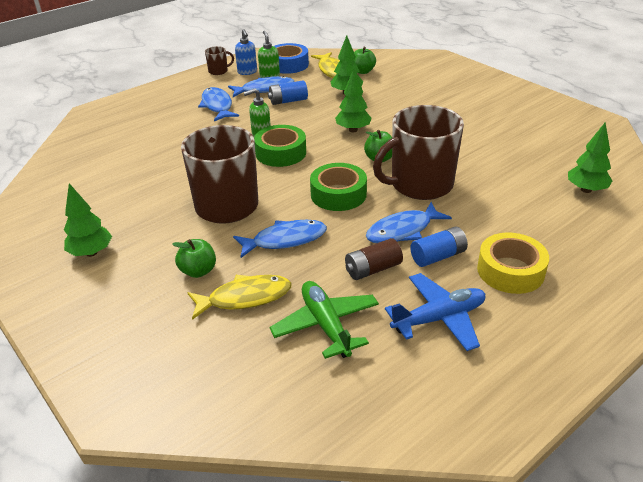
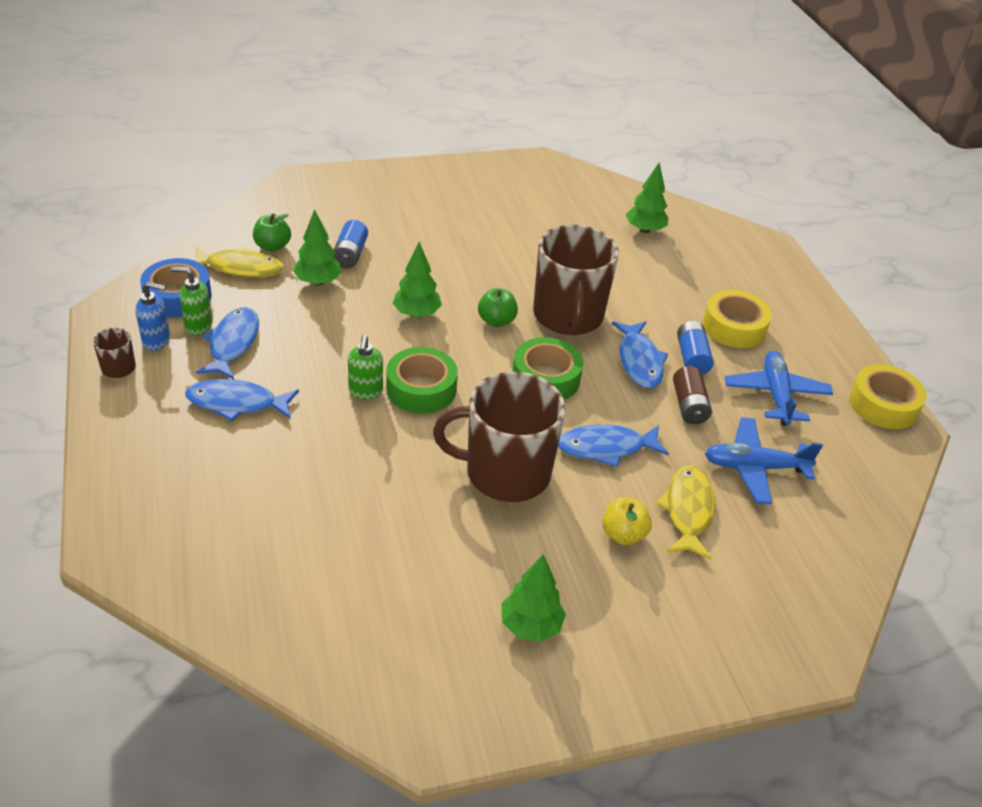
camera: 70 degrees left, 5 degrees up
(198, 271) = (623, 534): green apple -> yellow apple
(285, 240) = (606, 448): blue fish -> blue fish turned 105 degrees counterclockwise
(288, 101) = (290, 335): blue battery -> blue battery (350, 254)
(326, 325) = (754, 467): green plane -> blue plane
(504, 404) = (883, 405): none -> yellow tape

